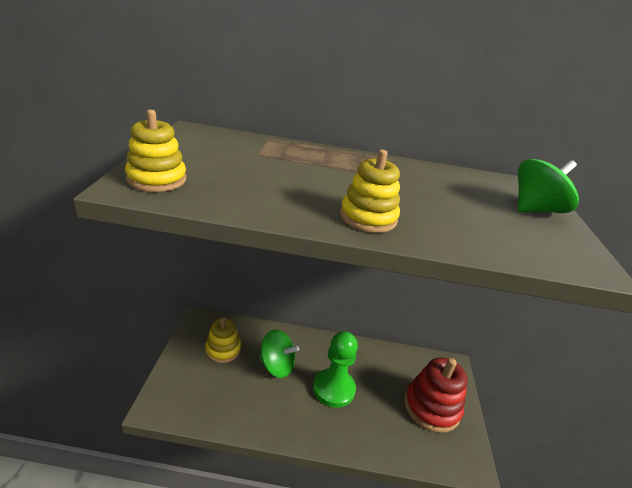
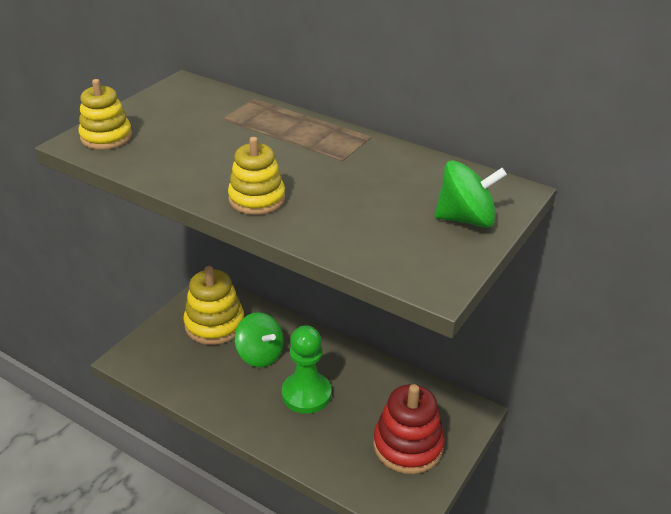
camera: 30 degrees right, 5 degrees up
(223, 349) = (214, 324): yellow stacking toy -> yellow stacking toy, size x1.52

